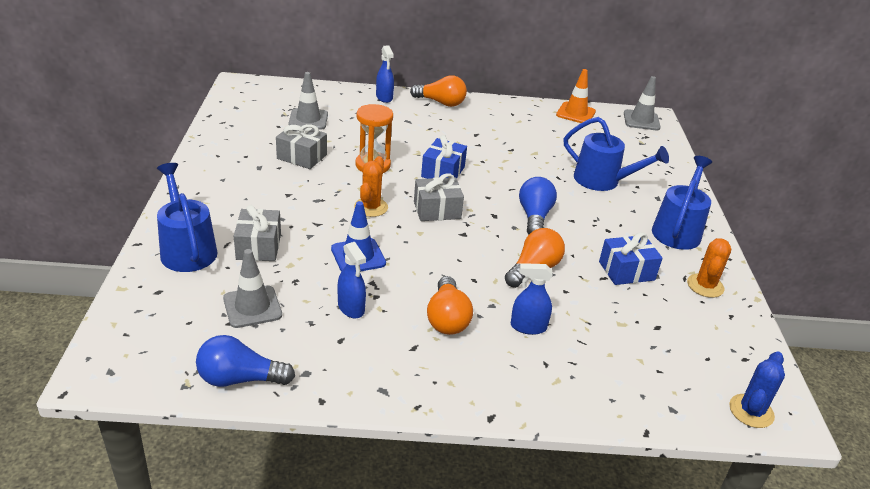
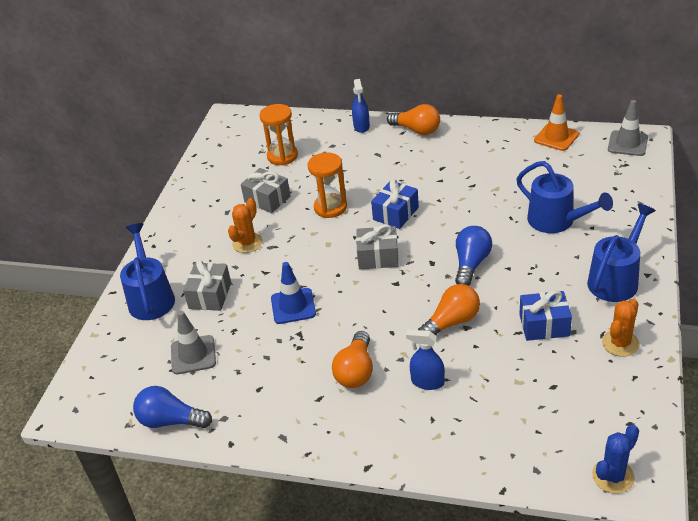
camera: 20 degrees right, 5 degrees up
(308, 119) = (282, 156): grey traffic cone -> orange hourglass
(351, 308) = (275, 358): blue spray bottle -> none
(371, 207) = (317, 254): orange cactus -> orange cactus (247, 243)

